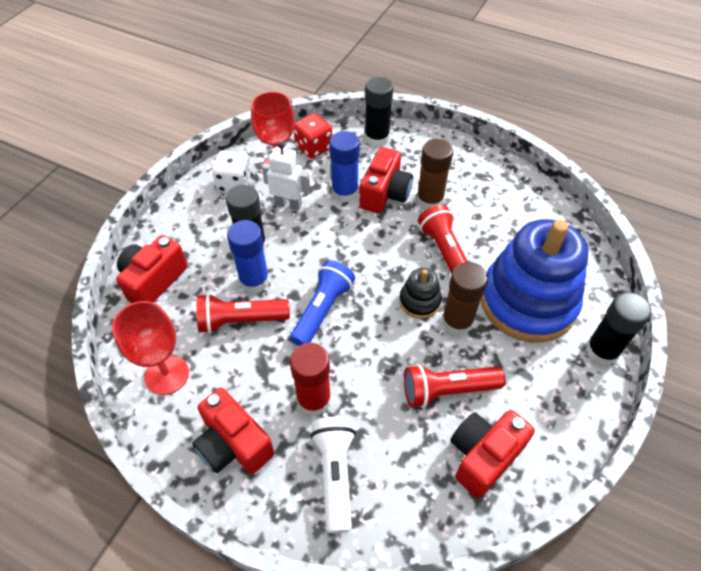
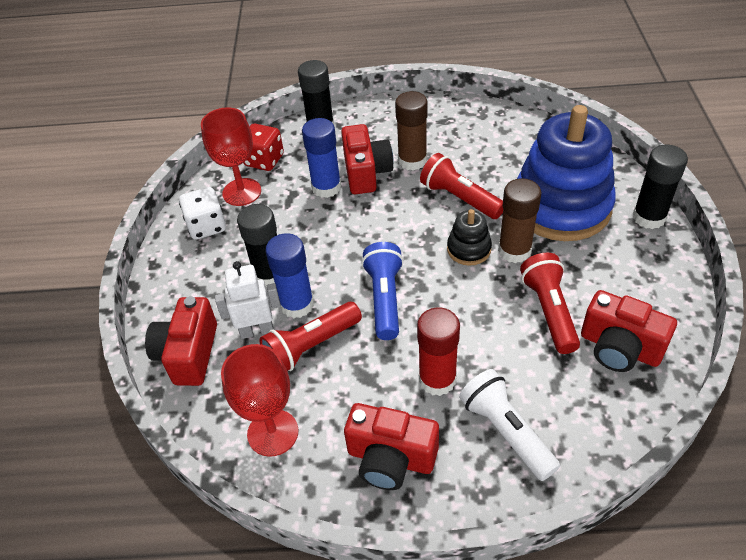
camera: 25 degrees left, 5 degrees down
(288, 204) = (278, 221): white robot -> white robot (256, 330)
(447, 390) = (549, 311): red flashlight -> red flashlight turned 120 degrees clockwise
(483, 456) = (619, 348): red camera -> red camera turned 75 degrees counterclockwise

